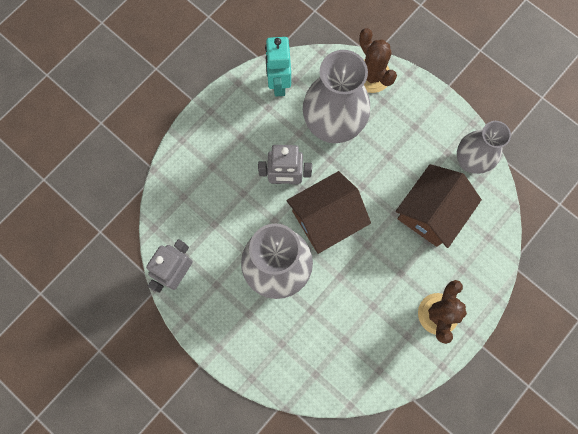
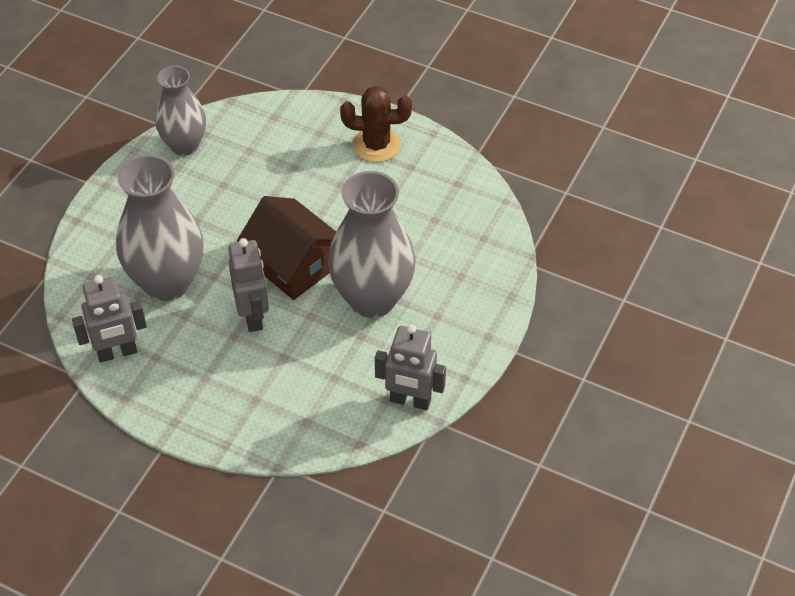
camera: 105 degrees left, 25 degrees down
(278, 84) = (117, 353): turquoise robot -> grey robot
(372, 75) = (87, 256): brown cactus -> none
(431, 212) = (258, 169): brown house -> none

